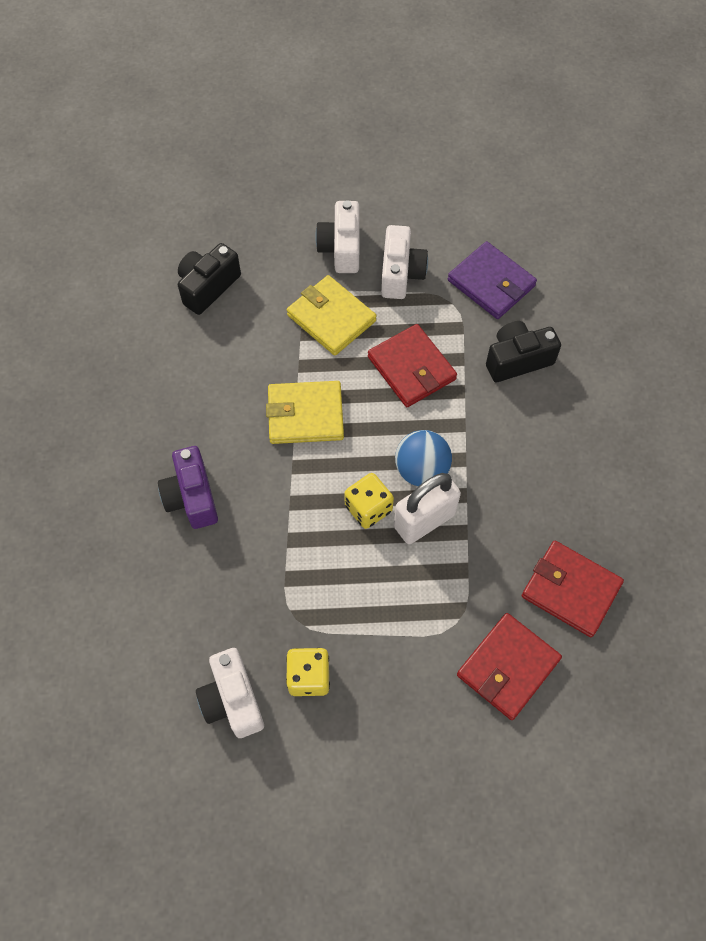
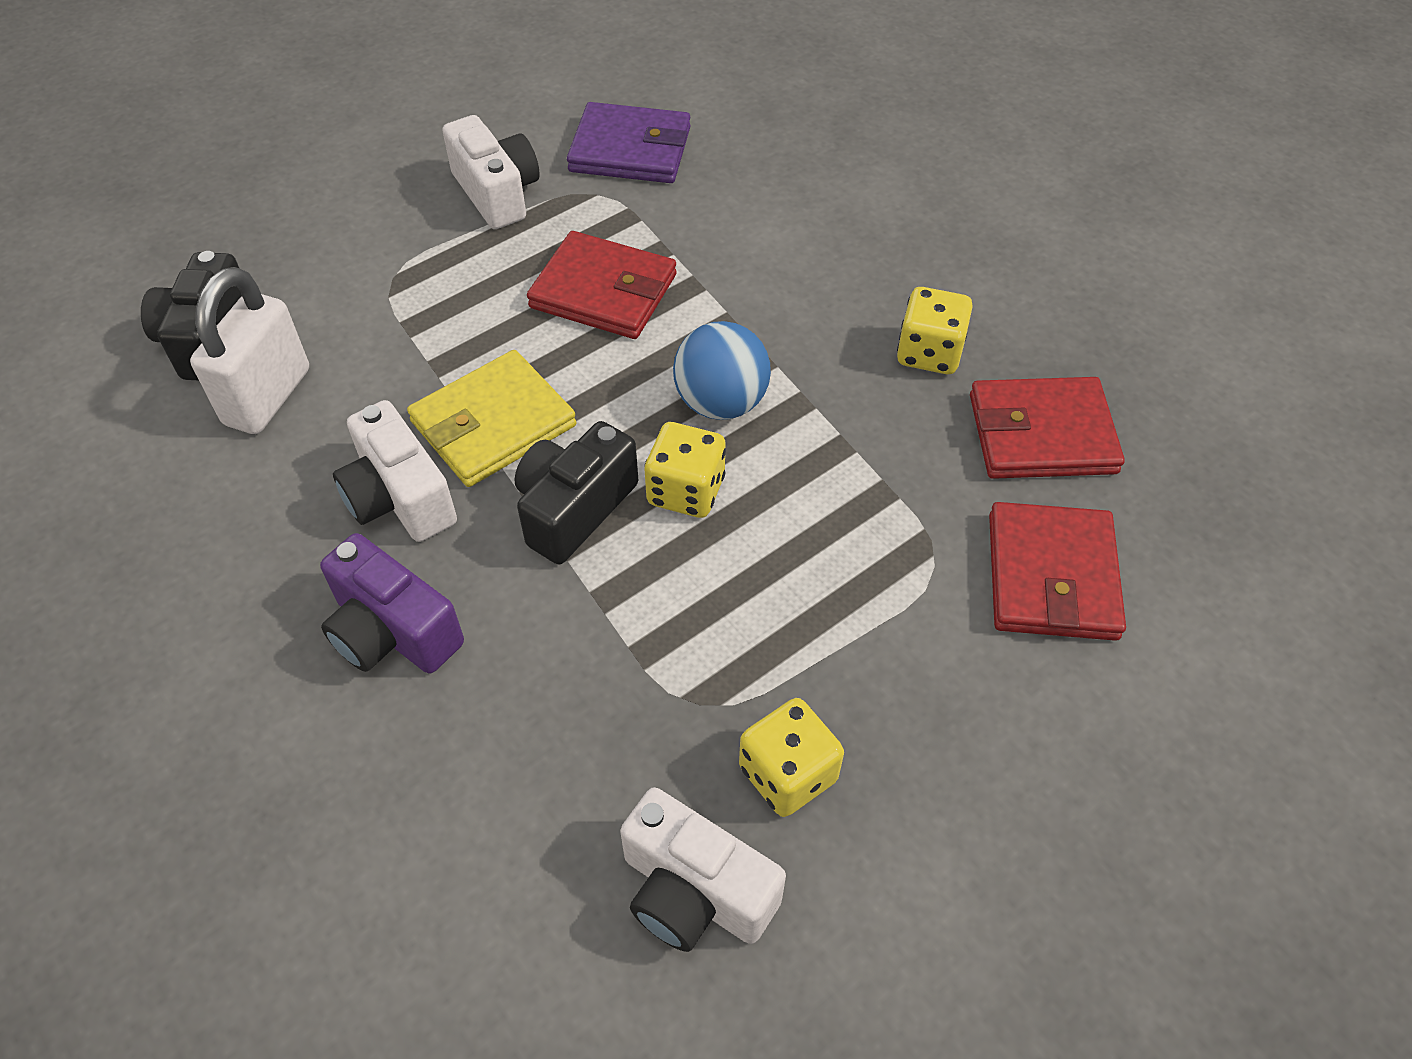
camera: 35 degrees left, 10 degrees down
(331, 318) = (437, 288): yellow wallet -> none
(341, 248) = (386, 202): white camera -> white camera (399, 498)
(424, 520) = (778, 461): white padlock -> white padlock (267, 397)
(517, 360) = (738, 214): black camera -> black camera (574, 509)
(551, 507) = (929, 353): none -> yellow dice

